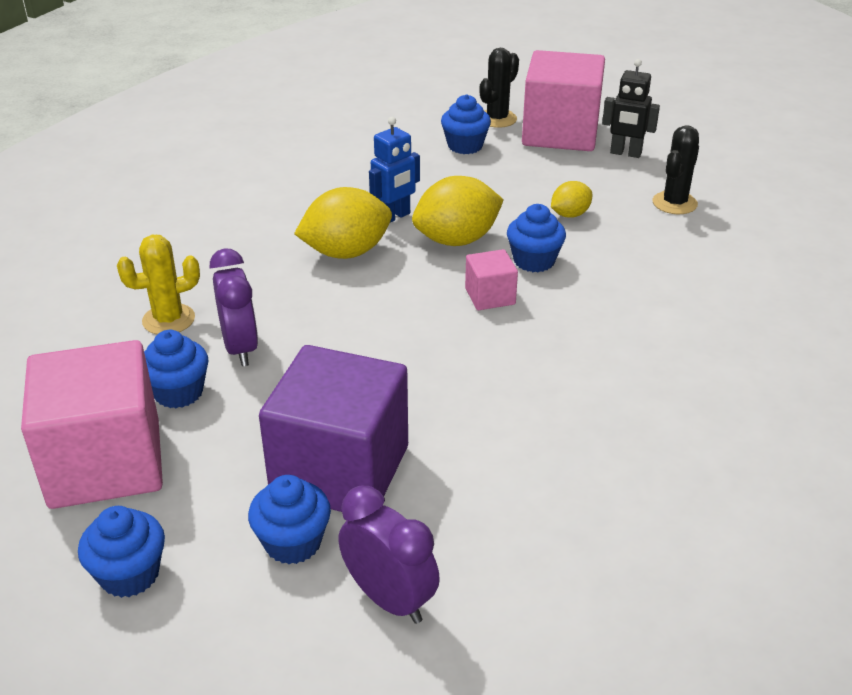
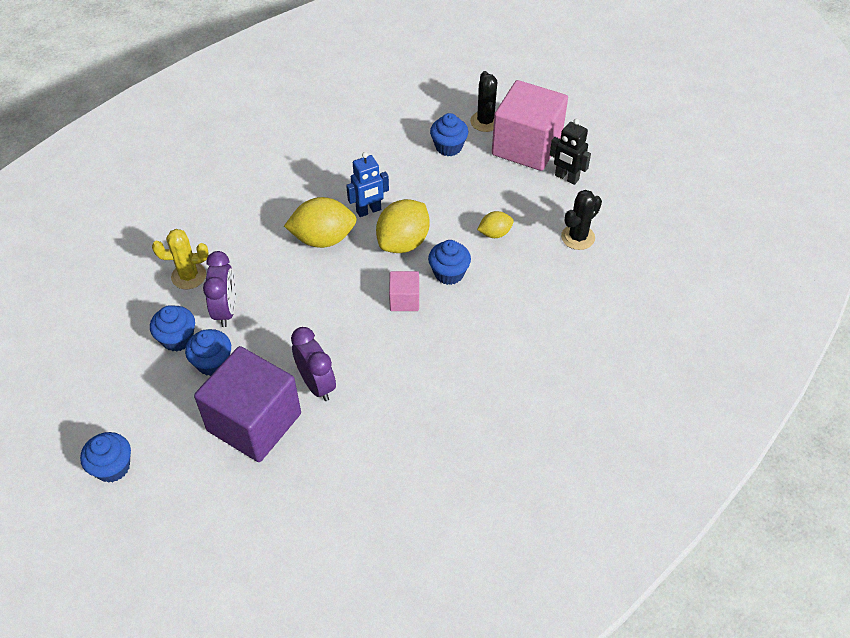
camera: 15 degrees right, 15 degrees up
(105, 463) = (120, 384): pink cube -> none
(293, 542) = (209, 468): blue cupcake -> blue cupcake (212, 363)
(389, 599) = (249, 520): purple clock -> purple clock (316, 384)
(457, 240) = (403, 242): yellow lemon -> yellow lemon turned 45 degrees counterclockwise
(497, 119) = (485, 121): black cactus -> black cactus turned 60 degrees counterclockwise

